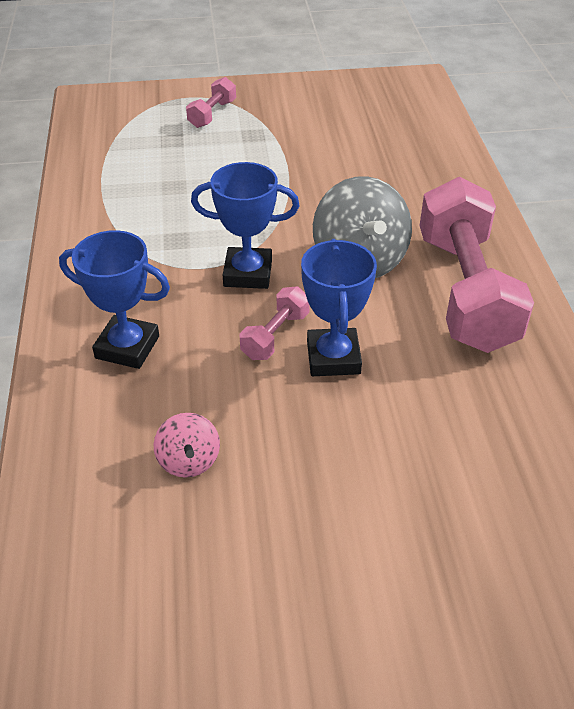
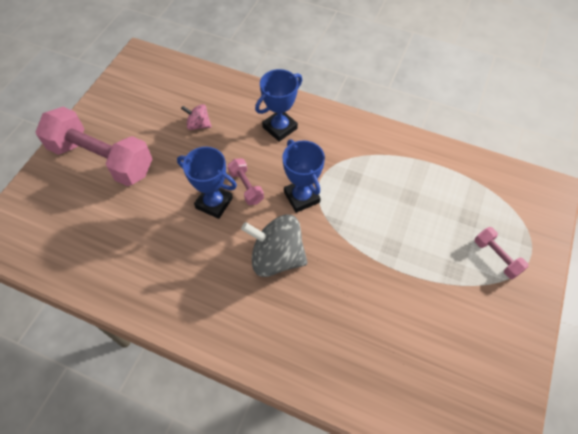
camera: 120 degrees right, 15 degrees up
(248, 273) = (301, 197): blue trophy -> blue trophy turned 60 degrees counterclockwise
(465, 291) = (214, 297): pink dumbbell -> pink dumbbell (102, 159)

